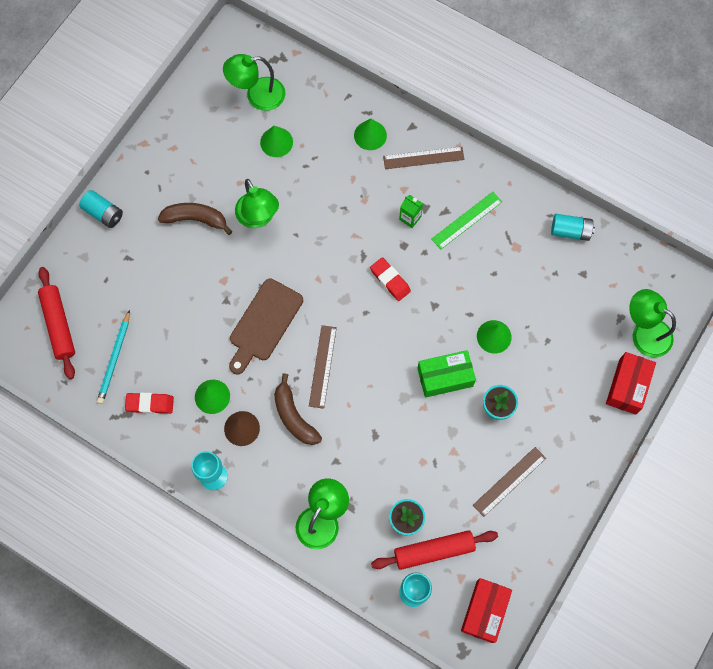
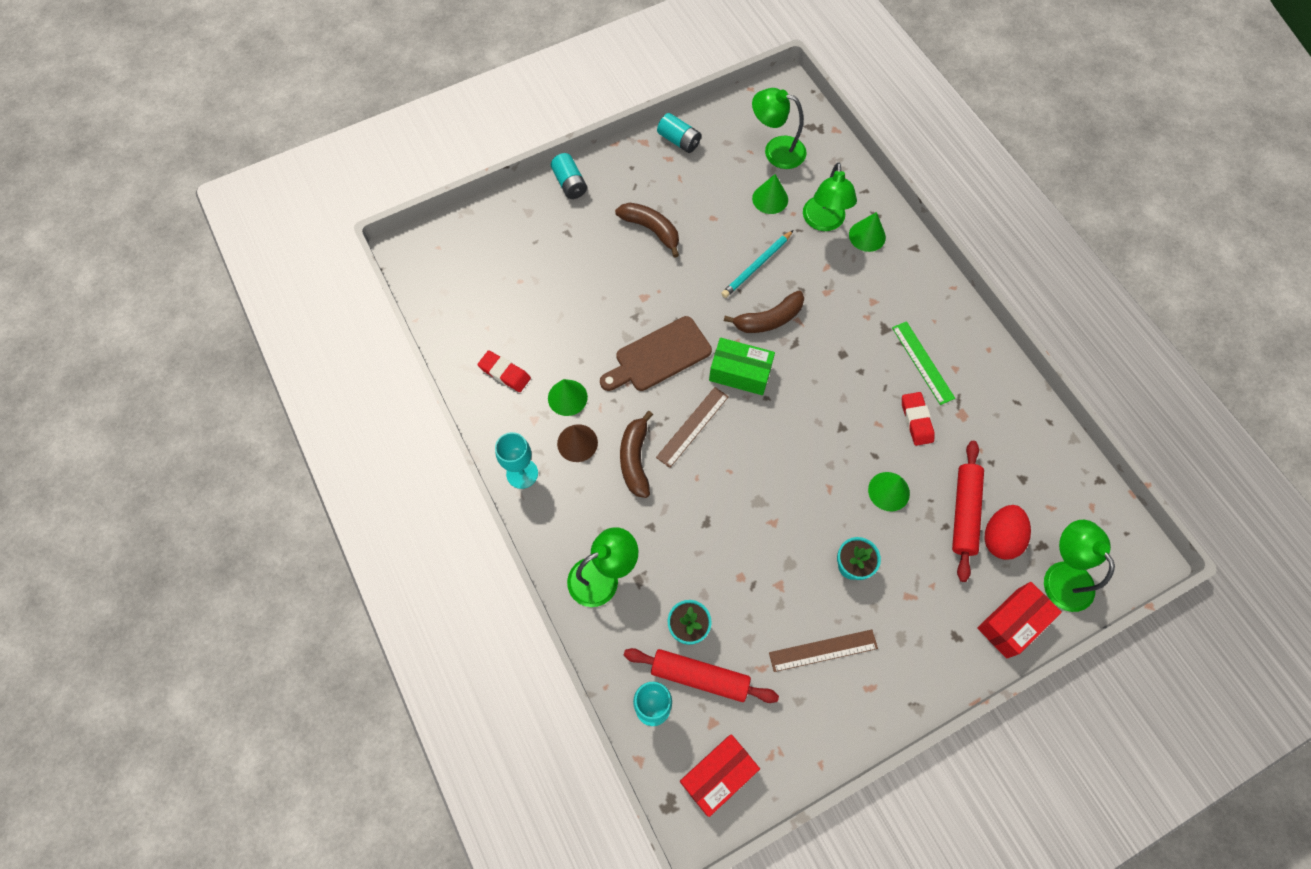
camera: 30 degrees right, 5 degrees down
(59, 325) = (467, 259): red rolling pin -> red rolling pin (964, 512)
(115, 359) = (498, 315): turquoise pencil -> turquoise pencil (757, 266)
(258, 218) = (712, 257): green lamp -> green lamp (824, 222)
(332, 247) = (768, 319): none -> brown banana
(390, 280) = (809, 380): red eraser -> red eraser (916, 420)
(410, 218) = (864, 331): green carton -> none
(423, 158) = (910, 282): brown ruler -> none
(445, 377) = (813, 504): green box -> green box (740, 373)
(466, 220) = (923, 362): green ruler -> green ruler turned 75 degrees clockwise
(570, 231) = (1031, 429): turquoise battery -> turquoise battery (679, 141)
(589, 328) = (1000, 538): none -> red egg

